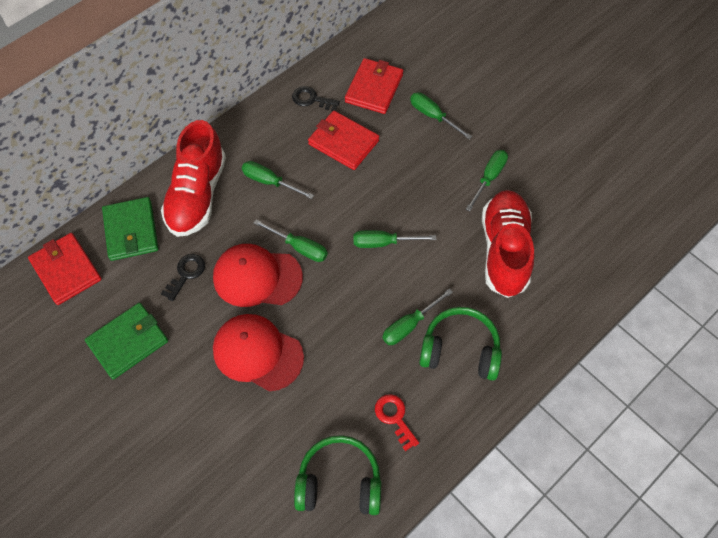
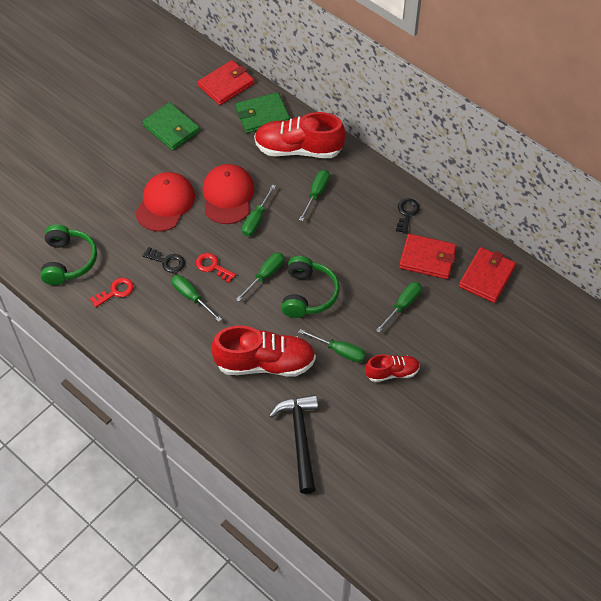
camera: 85 degrees right, 5 degrees down
(186, 274) = (228, 153): black key -> black key (167, 261)
(343, 142) = (363, 240): red wallet -> red wallet (487, 277)
(365, 299) = (212, 266): none -> red key
(383, 243) = (265, 275): green screwdriver -> green screwdriver turned 45 degrees clockwise
(460, 350) = (171, 332): green headphones -> green headphones (308, 294)
(516, 134) = (392, 372): none -> red shoe
(598, 223) = (300, 439): none -> black hammer

